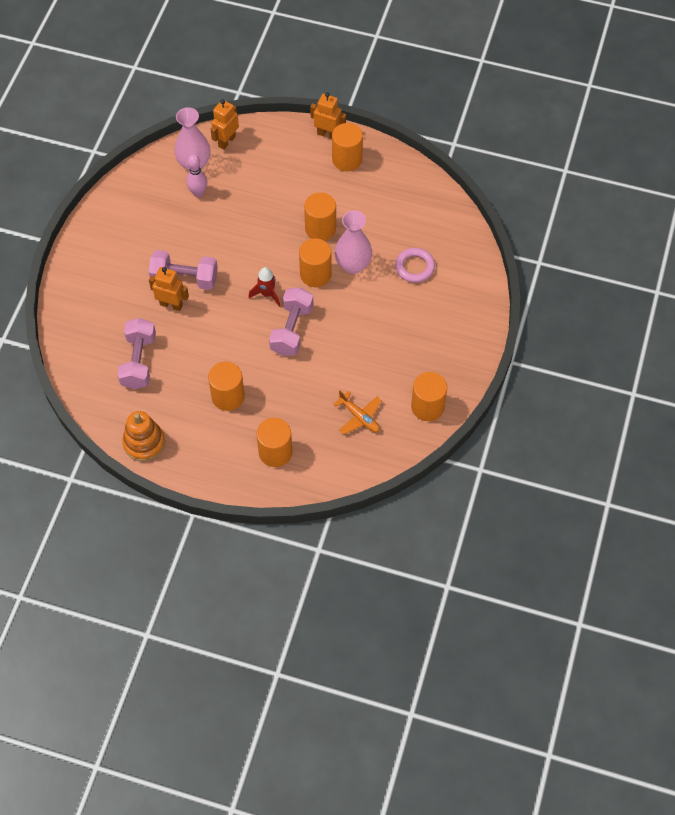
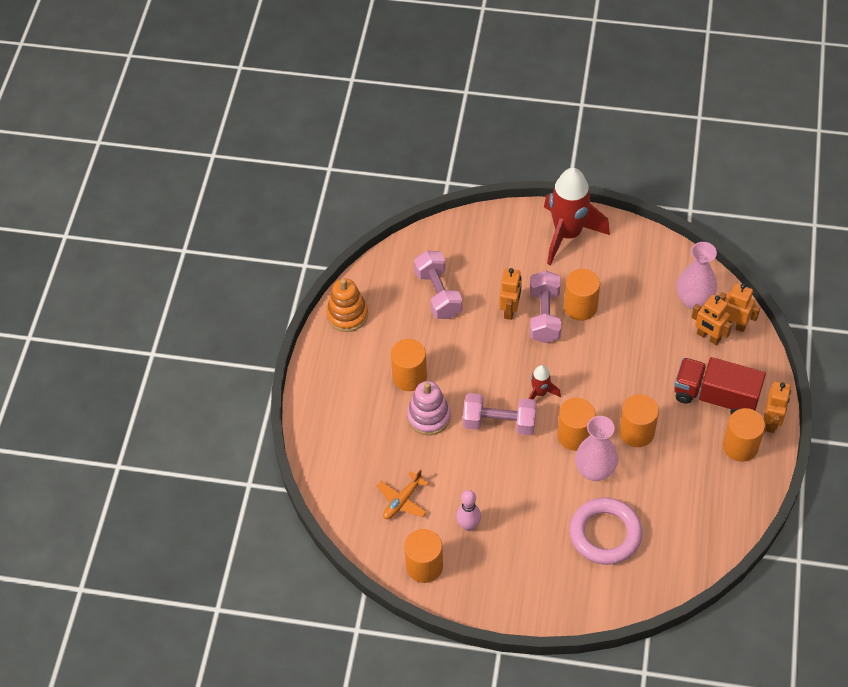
camera: 85 degrees right, 5 degrees down
(97, 246) = (568, 234): none -> red rocket
(139, 361) = (438, 294): pink dumbbell -> pink dumbbell turned 75 degrees clockwise
(198, 193) = (656, 310): pink bowling pin -> pink bowling pin (468, 525)
(235, 161) = (708, 337): none -> orange robot
(275, 385) = (429, 417): none -> pink stacking toy
(275, 452) = (351, 428): orange cylinder -> orange cylinder (580, 307)
(296, 167) = (715, 396): none -> red truck
(414, 267) = (605, 534): pink ring -> pink ring, size x1.55

